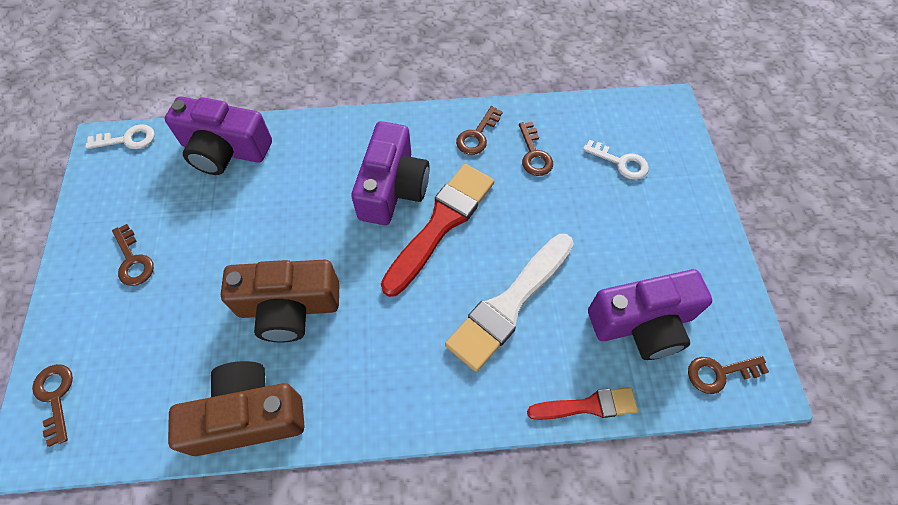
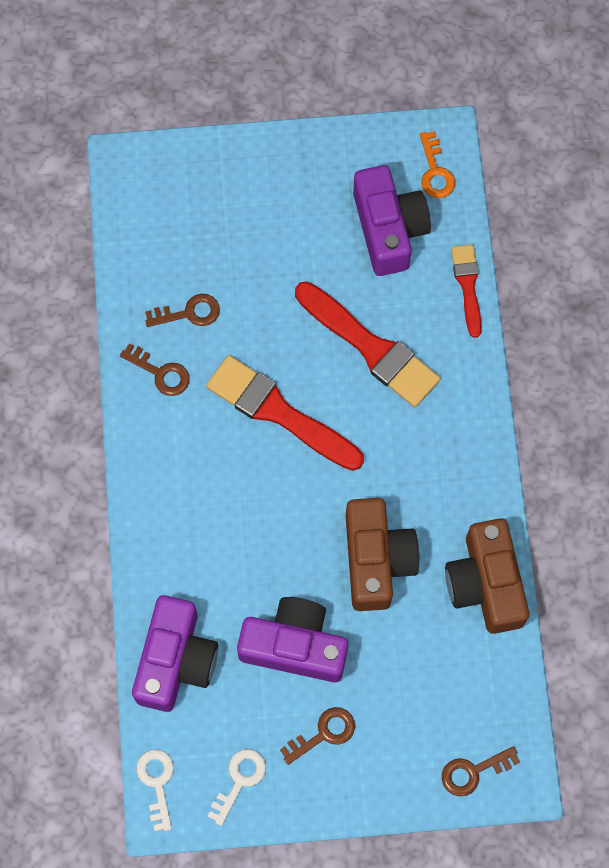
camera: 90 degrees left, 10 degrees up
(392, 188) = (232, 464): purple camera -> purple camera (294, 646)
(509, 304) = (371, 347): white brush -> red brush
(620, 162) = (202, 224): white key -> white key (239, 780)
(719, 373) = (435, 171): brown key -> orange key

